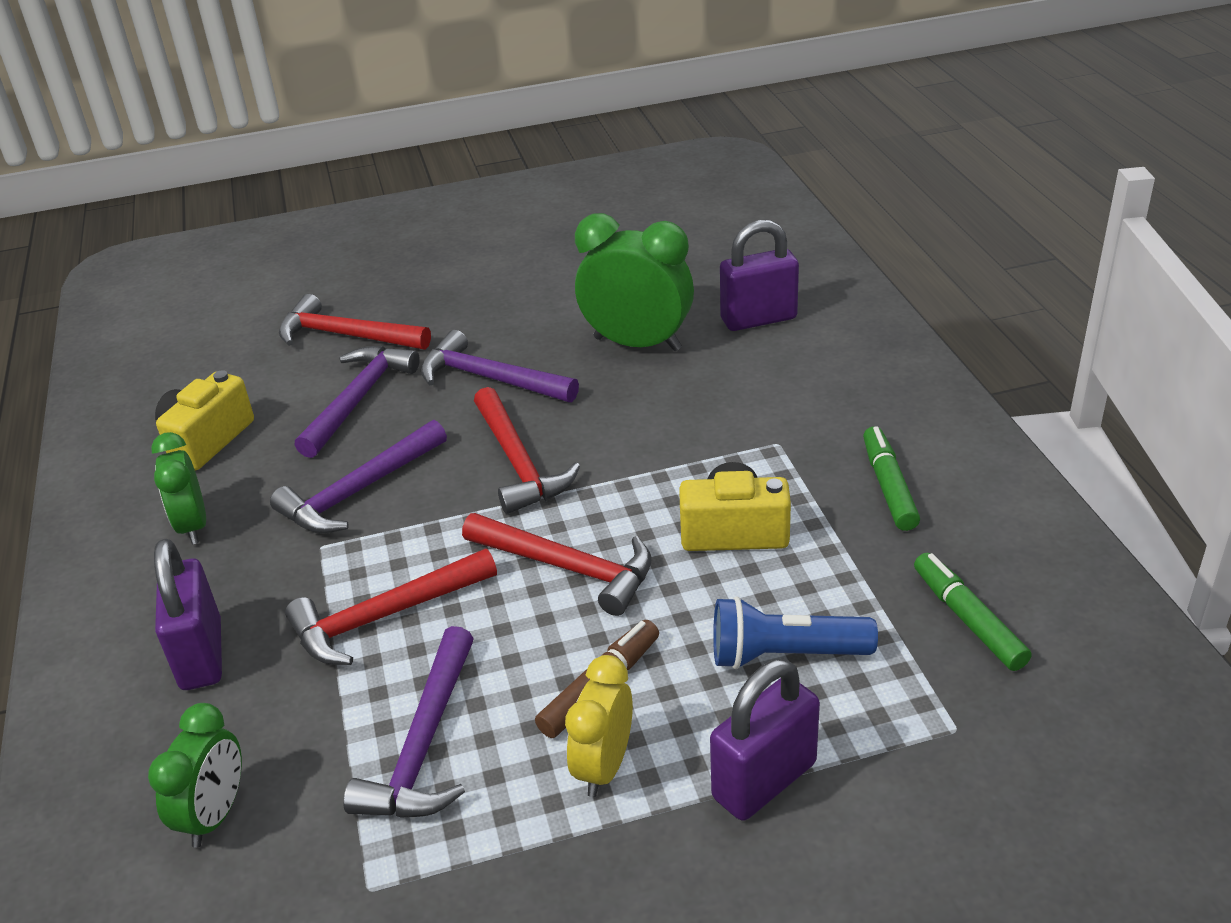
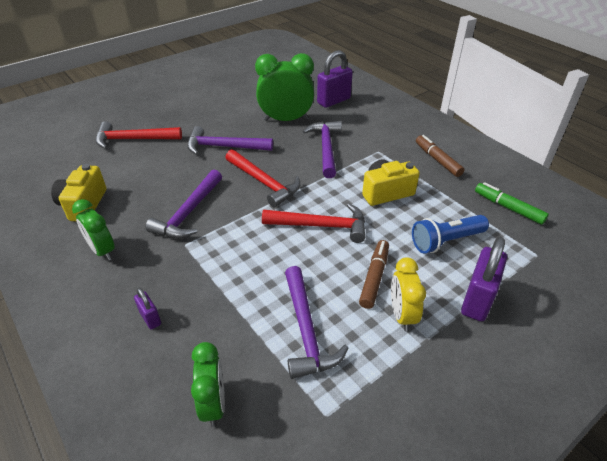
camera: 25 degrees left, 5 degrees up
(201, 655) = (150, 318): purple padlock -> purple padlock, size x0.51
(359, 399) = (160, 168): purple hammer -> purple hammer (326, 148)
(384, 616) = (243, 271): red hammer -> none
(889, 486) = (437, 160): green marker -> brown marker

